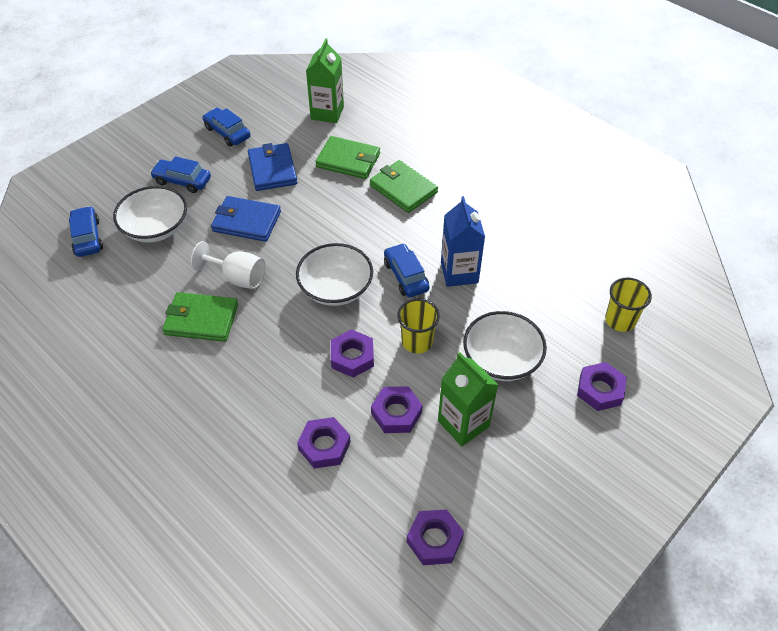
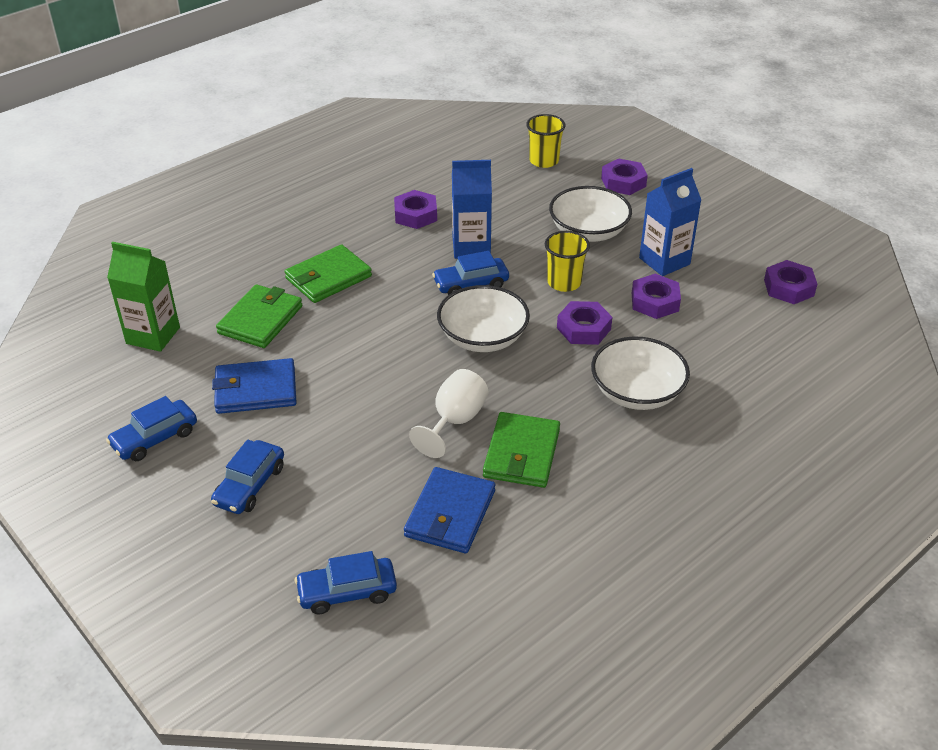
camera: 85 degrees left, 10 degrees down
(155, 228) = (344, 510): white bowl -> white bowl (637, 392)
(246, 221) = (353, 414): blue wallet -> blue wallet (450, 514)
(324, 446) = (698, 352): purple nut -> purple nut (415, 215)
(463, 423) = (664, 261): green carton -> blue carton

